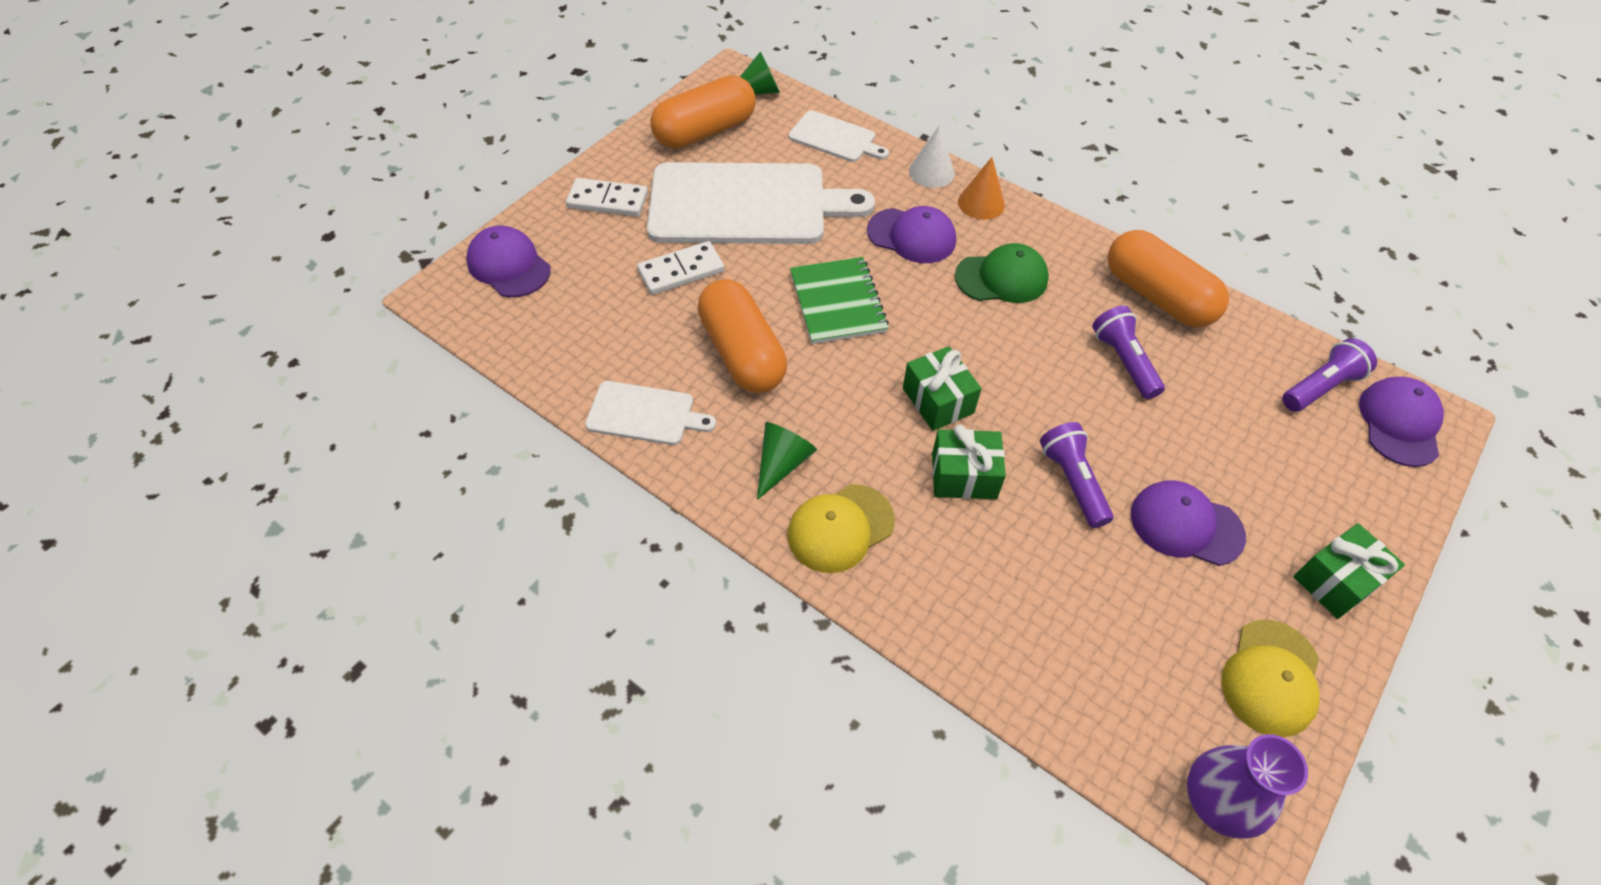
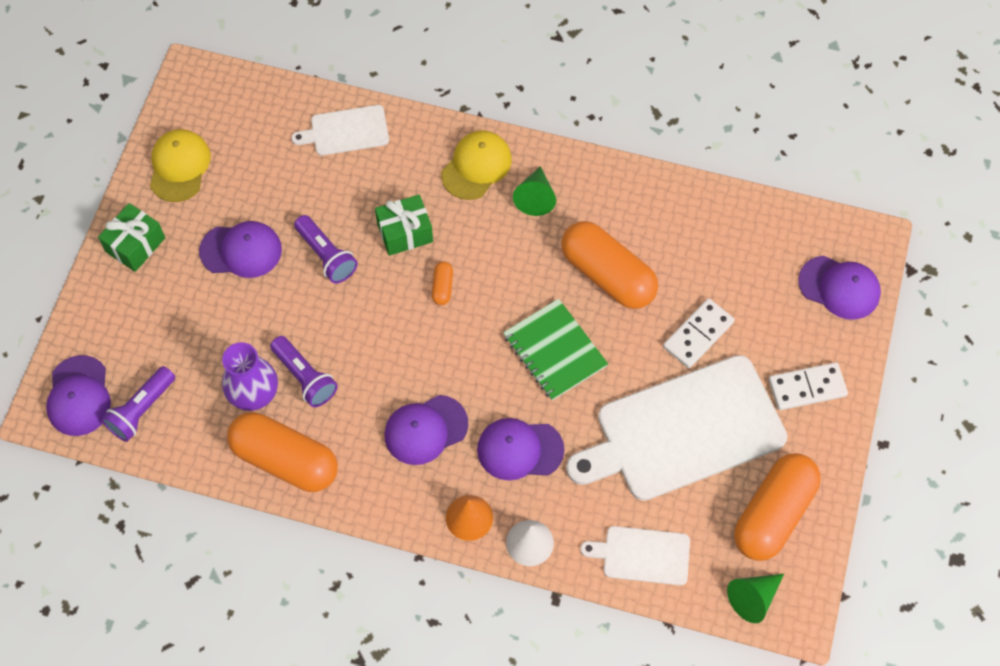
camera: 160 degrees right, 10 degrees up
(644, 414) = (651, 199): white cutting board -> white cutting board (346, 131)
(938, 401) = (442, 287): green gift -> orange capsule
(1002, 278) = (425, 430): green cap -> purple cap
(1219, 800) = (208, 90): purple vase -> purple vase (253, 392)

